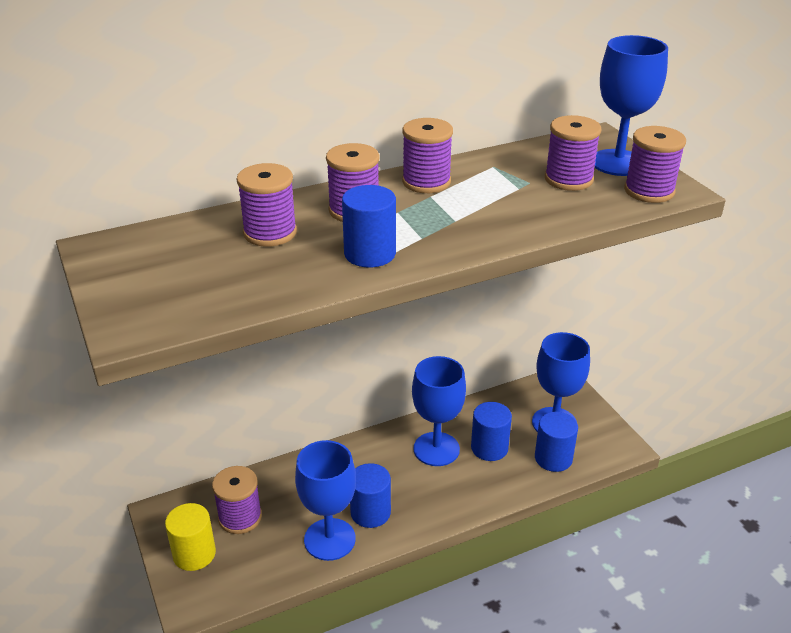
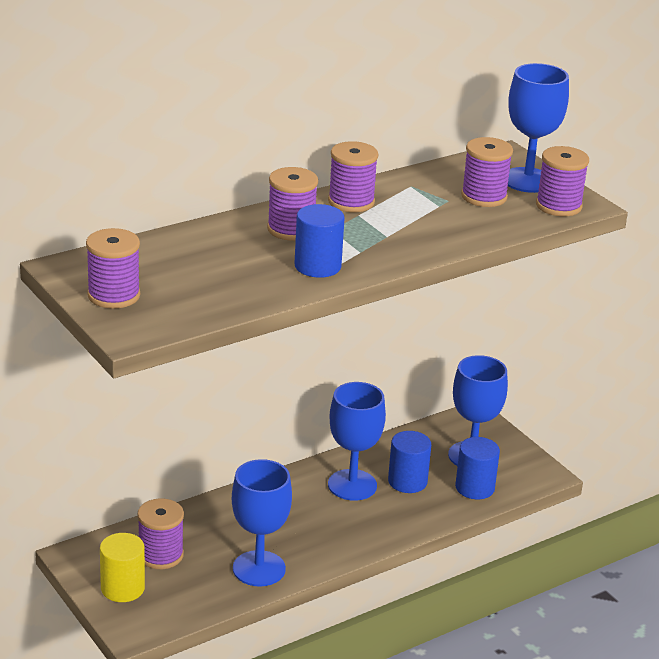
camera: 10 degrees left, 5 degrees down
(270, 233) = (220, 251): purple spool -> purple spool (113, 295)
(370, 512) = (295, 544): blue cylinder -> none

